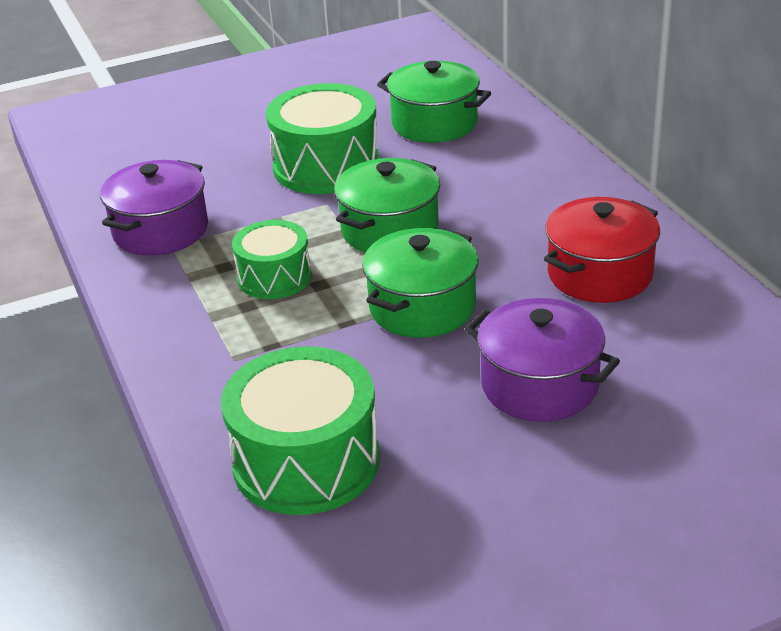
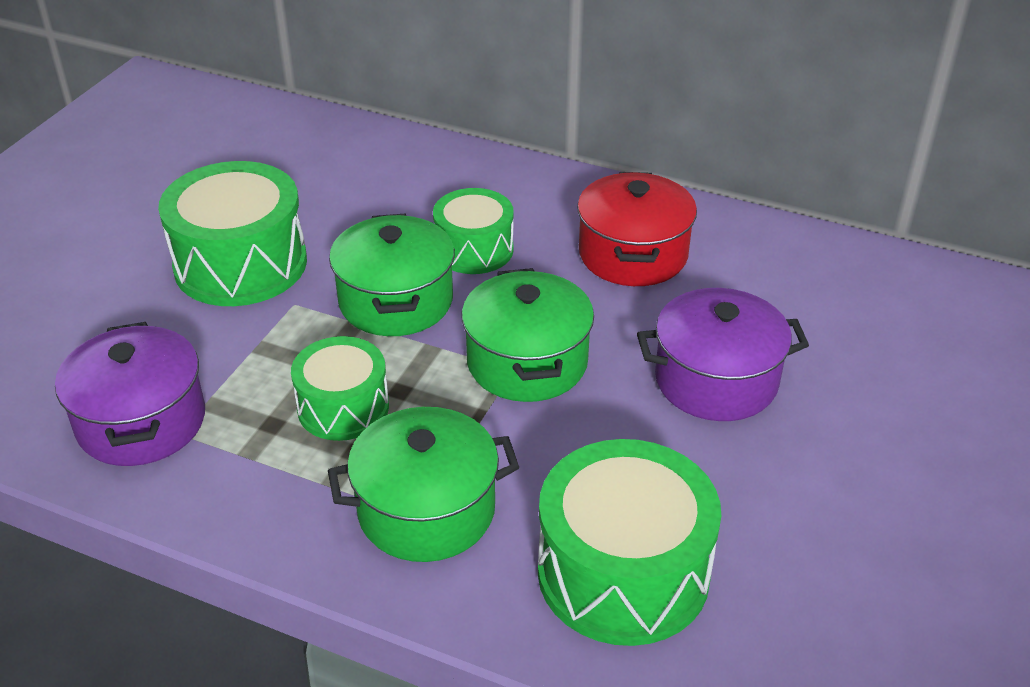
camera: 45 degrees left, 5 degrees up
(434, 123) = (297, 173): green pot -> green pot (426, 510)
(486, 220) = (474, 249): none -> green drum

